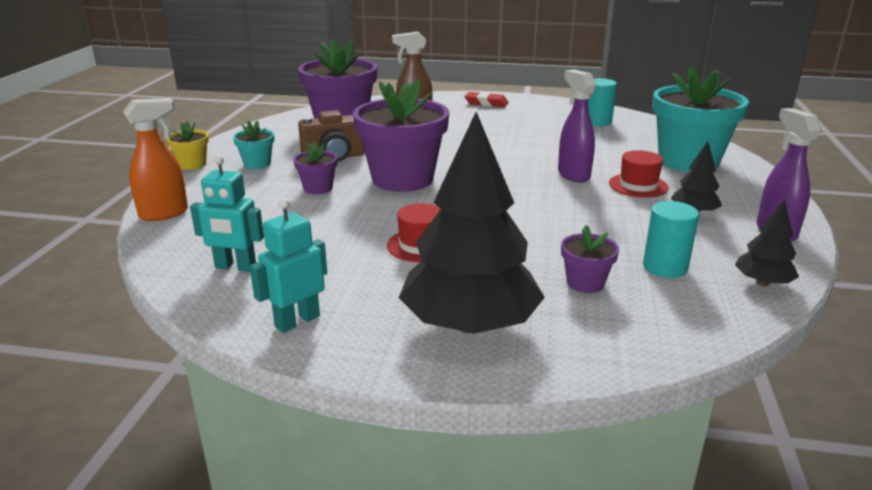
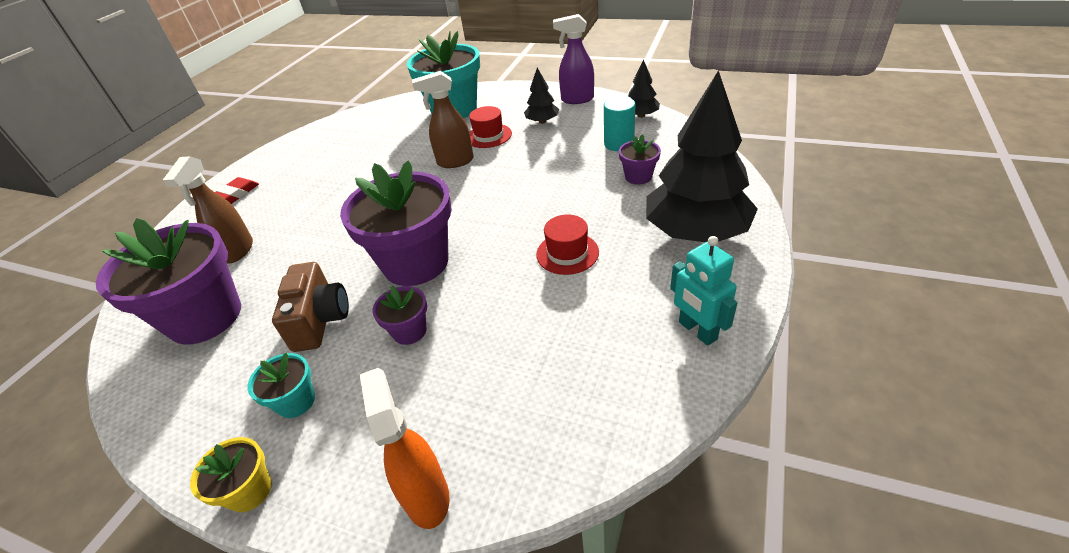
camera: 75 degrees left, 15 degrees up
(235, 267) = (592, 390): turquoise robot -> none
(573, 175) = (455, 162): purple spray bottle -> brown spray bottle
(597, 122) = (343, 136): turquoise cylinder -> none

